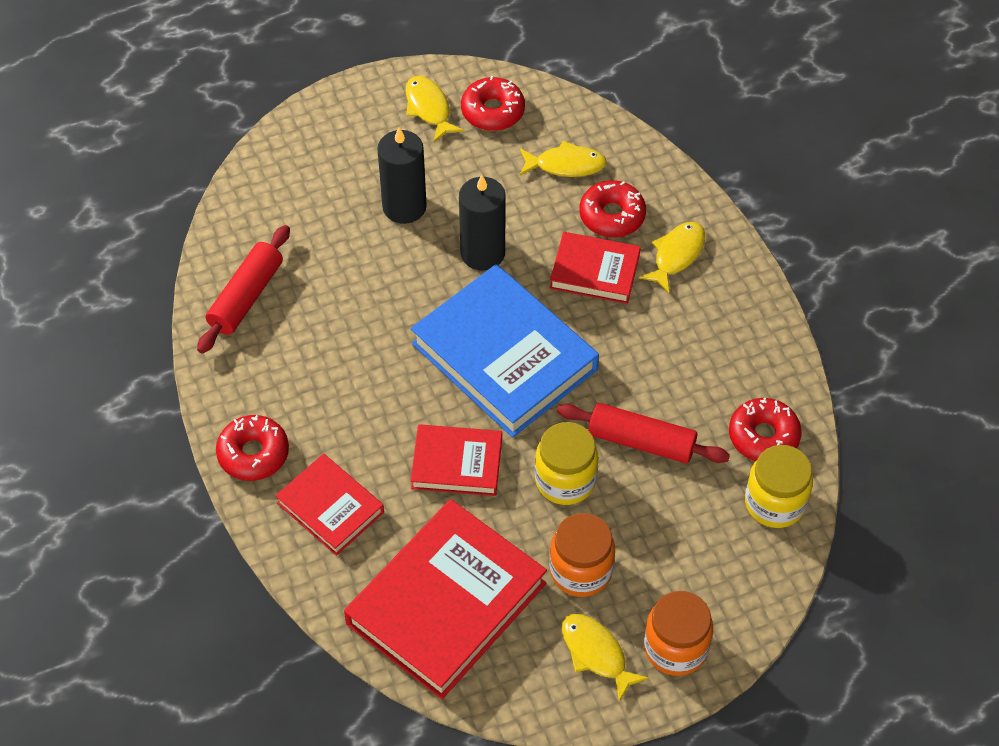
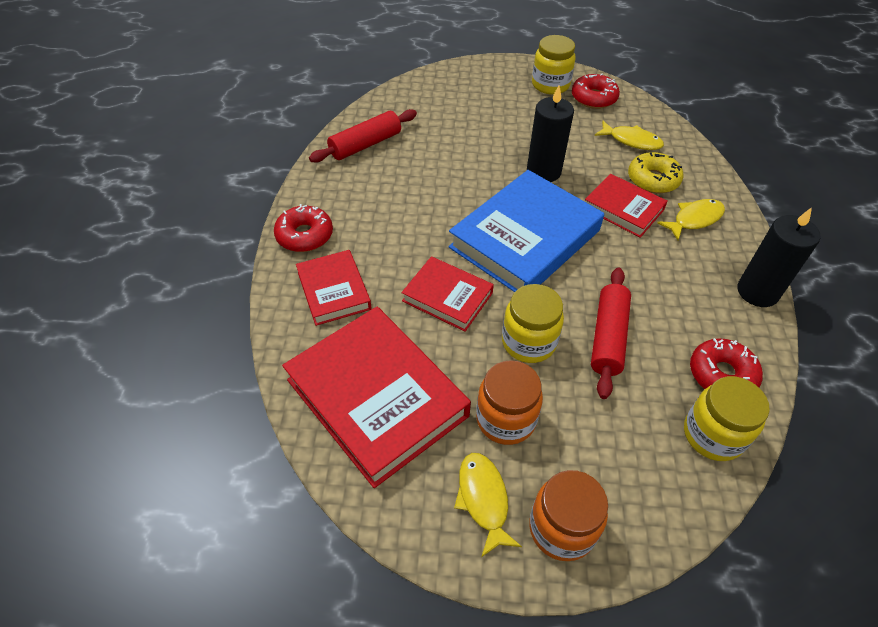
camera: 25 degrees right, 5 degrees down
(404, 207) = (503, 129): black candle -> black candle (757, 292)
(429, 108) = (550, 85): yellow fish -> yellow jar
(446, 603) = (377, 397): red book -> red book turned 75 degrees clockwise
(504, 356) = (525, 239): blue book -> blue book turned 60 degrees clockwise
(612, 216) = (653, 180): red donut -> yellow donut
(641, 441) = (608, 337): red rolling pin -> red rolling pin turned 60 degrees clockwise

